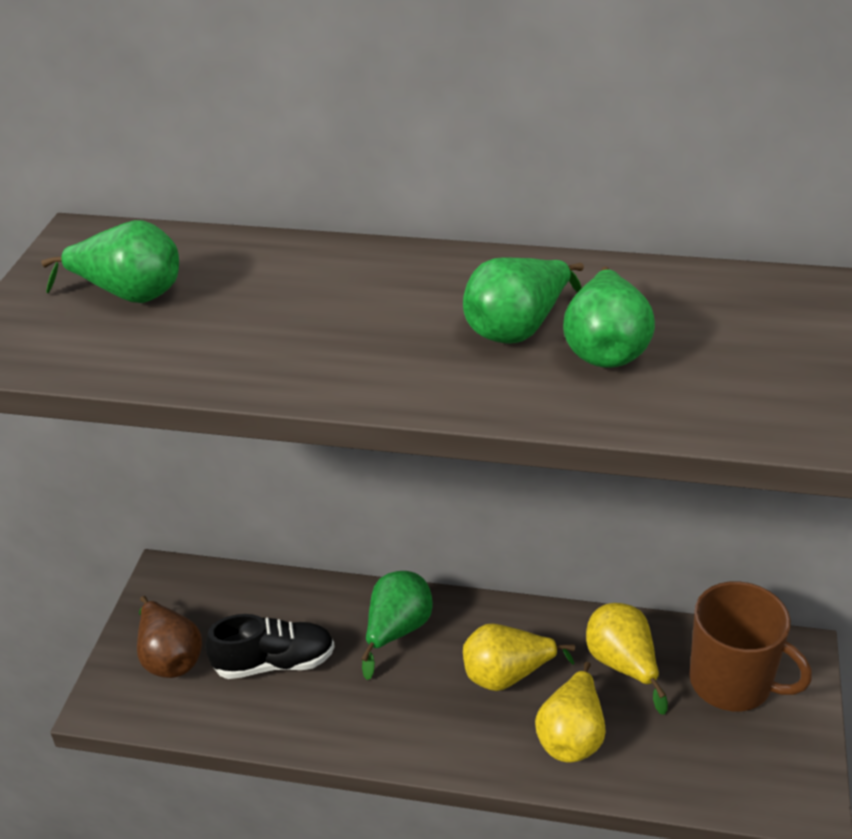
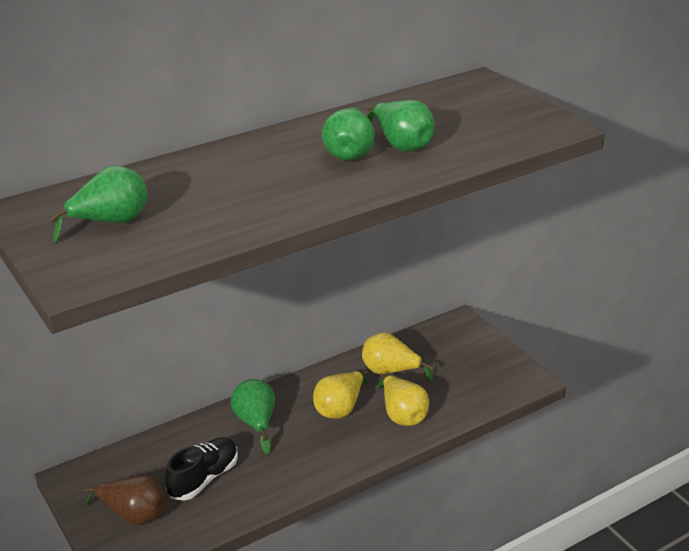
camera: 45 degrees left, 5 degrees down
(732, 682) = (447, 350): brown mug -> none

